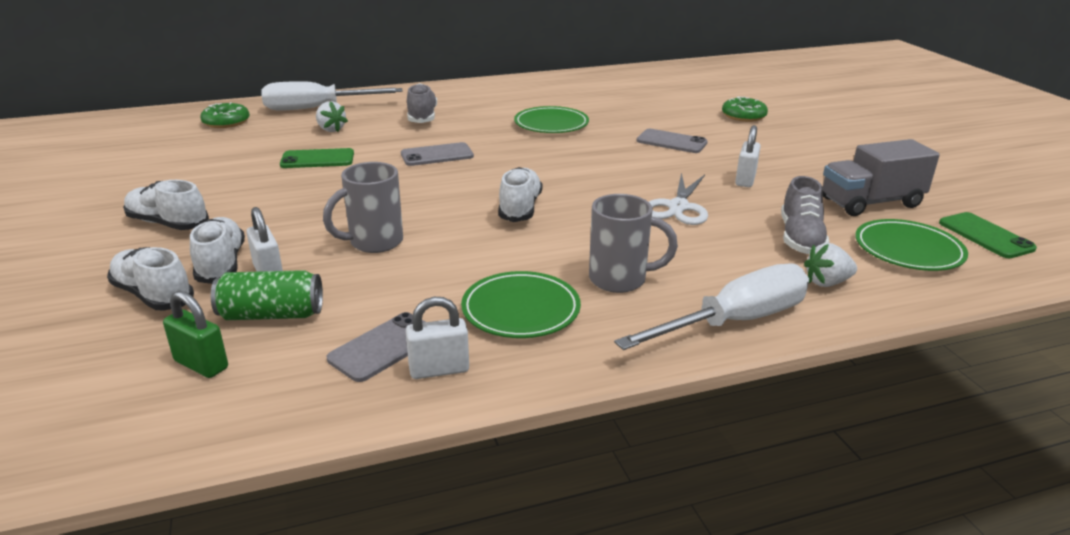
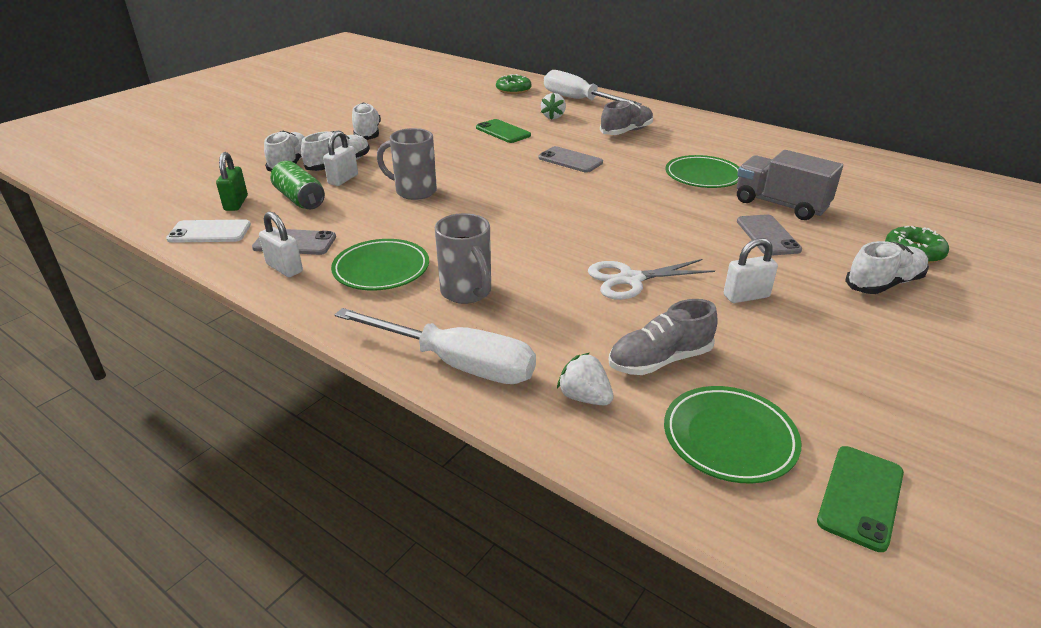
camera: 55 degrees right, 5 degrees up
(256, 406) = (209, 232): none -> white phone
(520, 208) = (529, 217): white shoe -> white shoe (883, 283)
(870, 202) = (817, 386): grey truck -> grey truck (780, 205)

